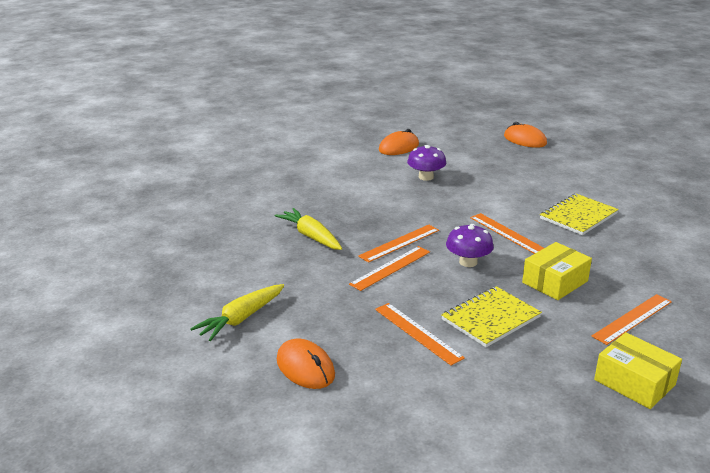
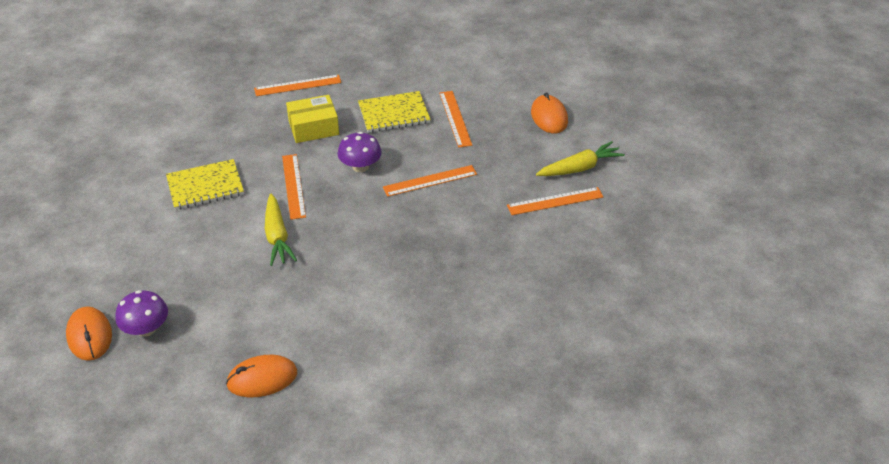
camera: 155 degrees left, 15 degrees up
(311, 236) = (477, 241): yellow carrot -> yellow carrot (277, 236)
(399, 243) = (400, 206): orange ruler -> orange ruler (555, 201)
(426, 177) = (287, 299): purple mushroom -> purple mushroom (146, 329)
(634, 382) = (351, 51): yellow box -> none

